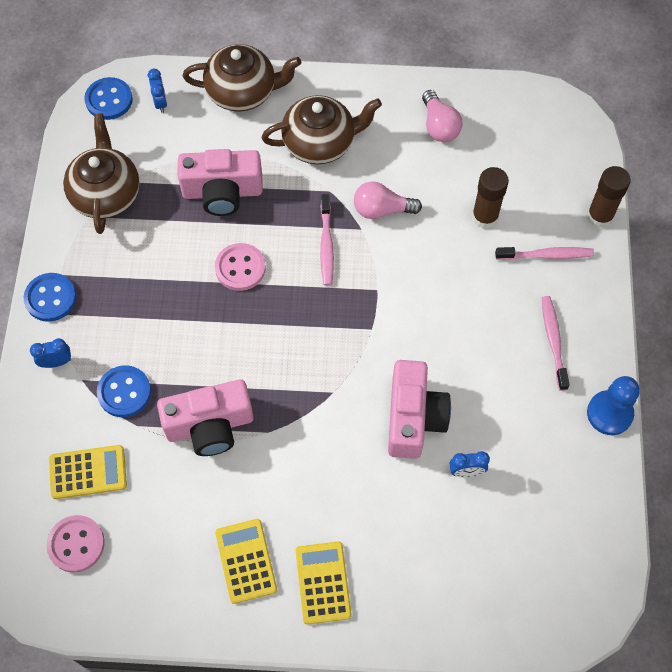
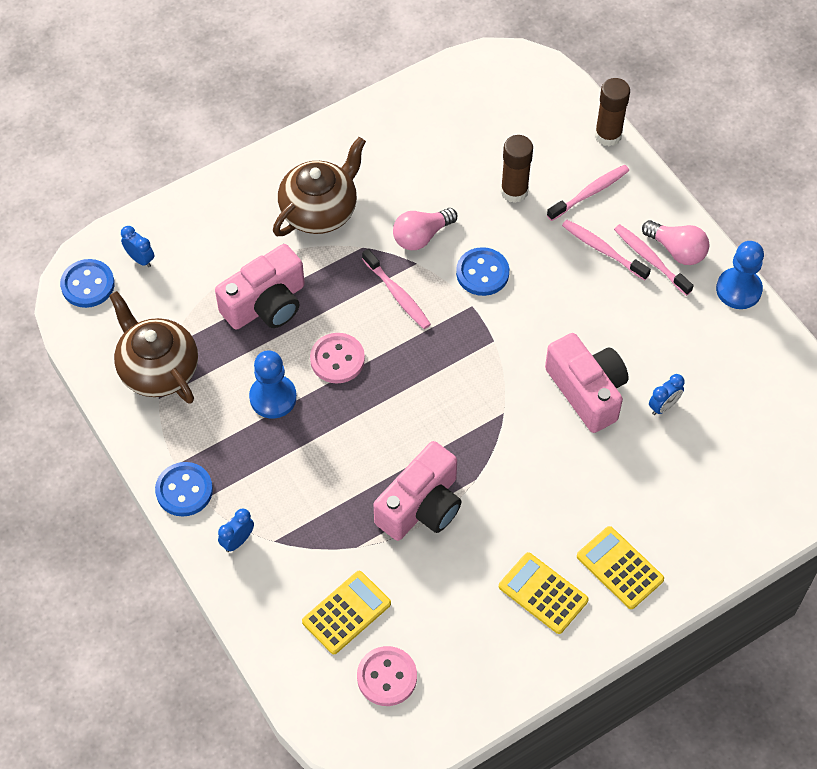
camera: 35 degrees left, 5 degrees down
(124, 392) = (322, 527): blue button -> blue button (482, 273)
(169, 268) = (273, 397): none -> blue pawn
(243, 92) = (211, 206): brown teapot -> none
(439, 126) = (413, 136): pink light bulb -> pink light bulb (677, 250)
(519, 309) = (603, 250): none -> pink toothbrush

